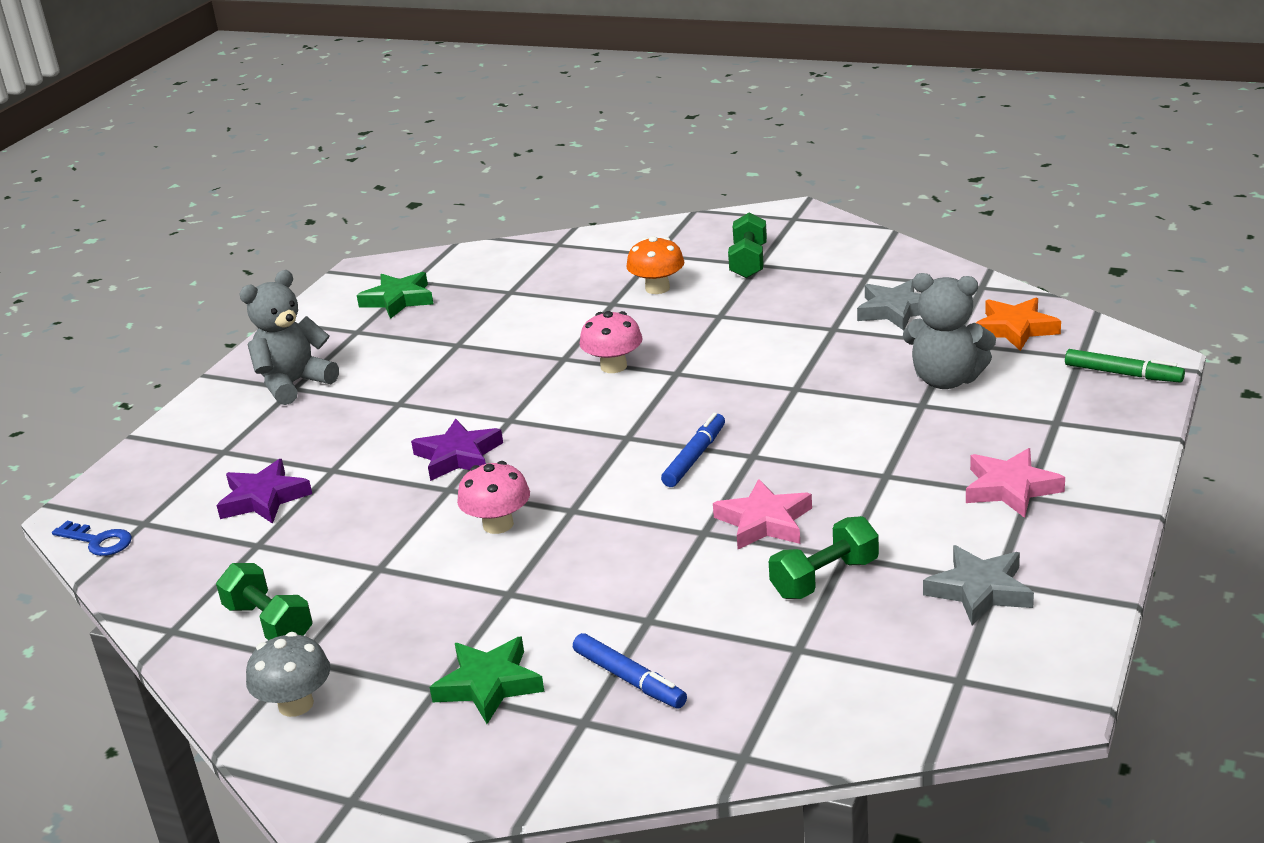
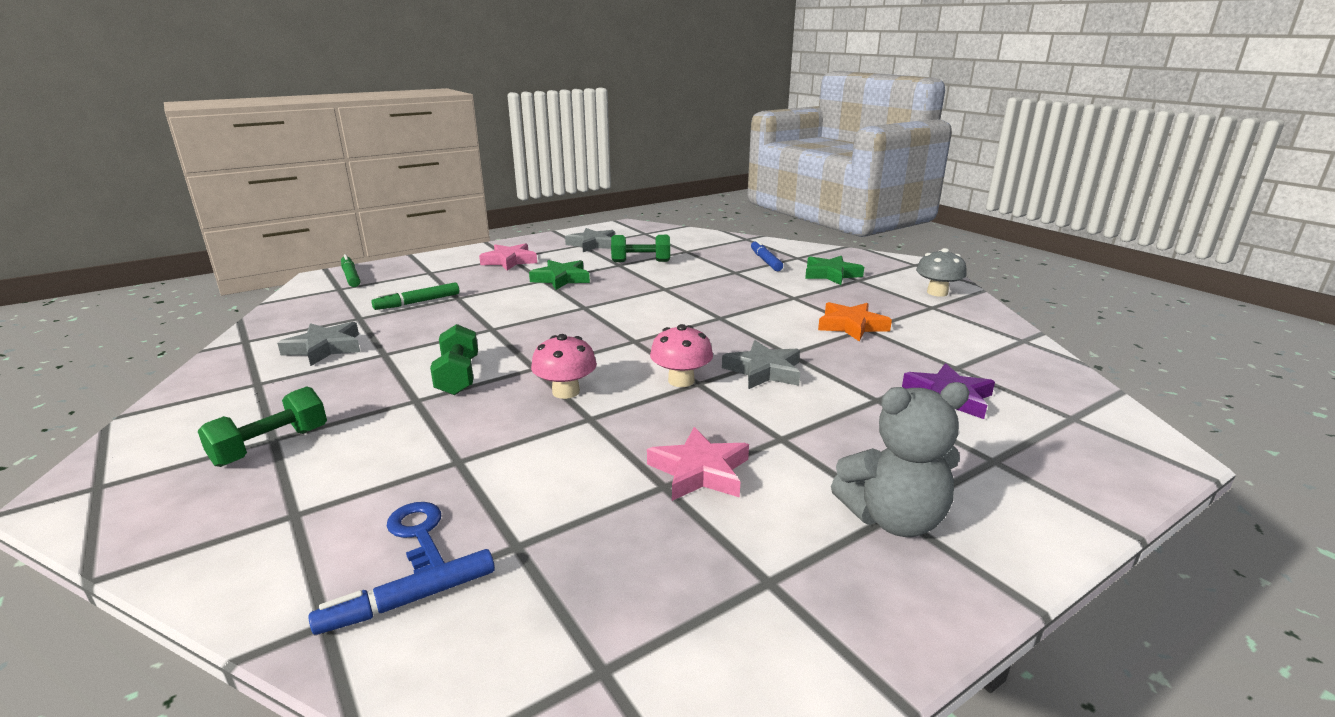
camera: 150 degrees left, 5 degrees down
(98, 541) = (1118, 416): blue key -> blue key (419, 534)
(269, 623) = (950, 324): green dumbbell -> green dumbbell (458, 376)
(398, 300) = (665, 624): green star -> green star (561, 279)
(458, 456) = (764, 371): purple star -> grey star
(498, 524) = (772, 324): pink mushroom -> pink mushroom (681, 380)
(657, 288) = (393, 457): orange mushroom -> none
(694, 457) = (615, 316): blue marker -> blue marker (409, 600)
(764, 522) = (631, 283): pink star -> pink star (700, 471)
(946, 380) = (418, 302): grey teddy bear -> green marker
(1015, 329) = (316, 311): orange star -> orange star (851, 326)

